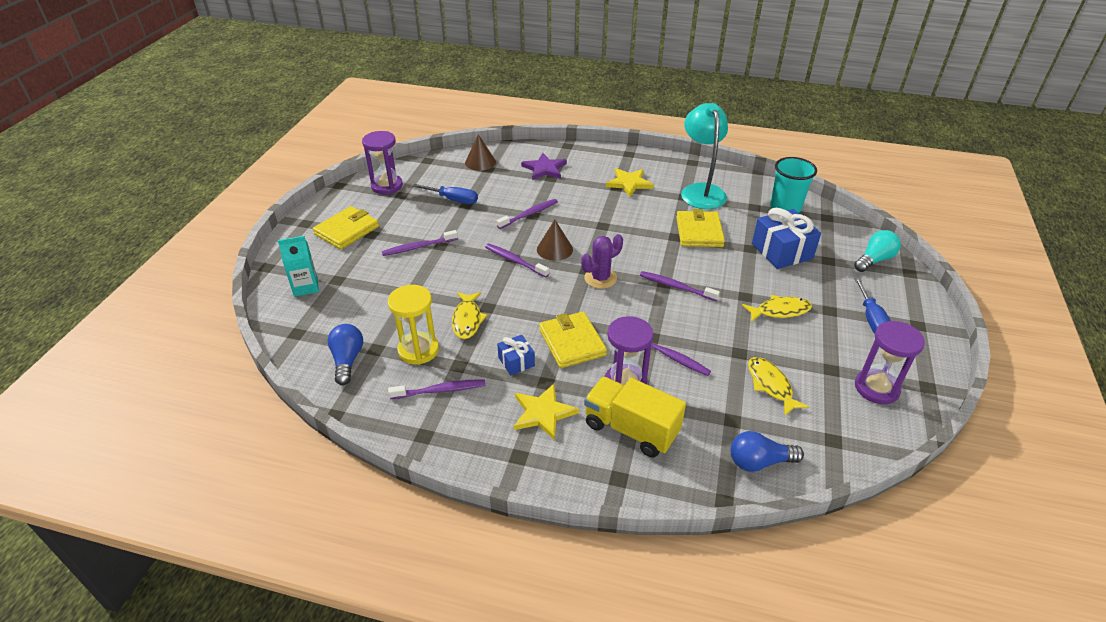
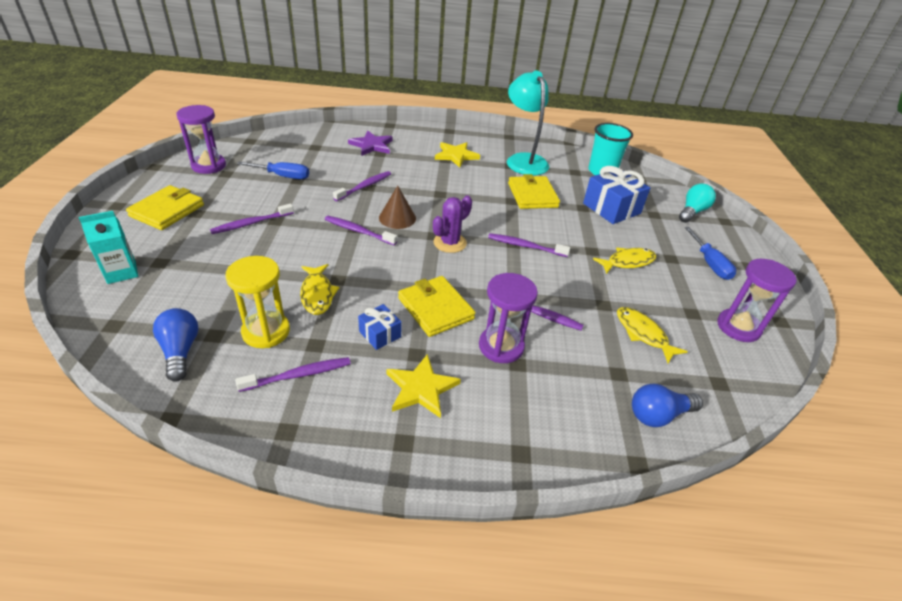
camera: 15 degrees left, 0 degrees up
(480, 162) = (305, 141): brown cone -> none
(631, 429) = (519, 395): yellow truck -> none

